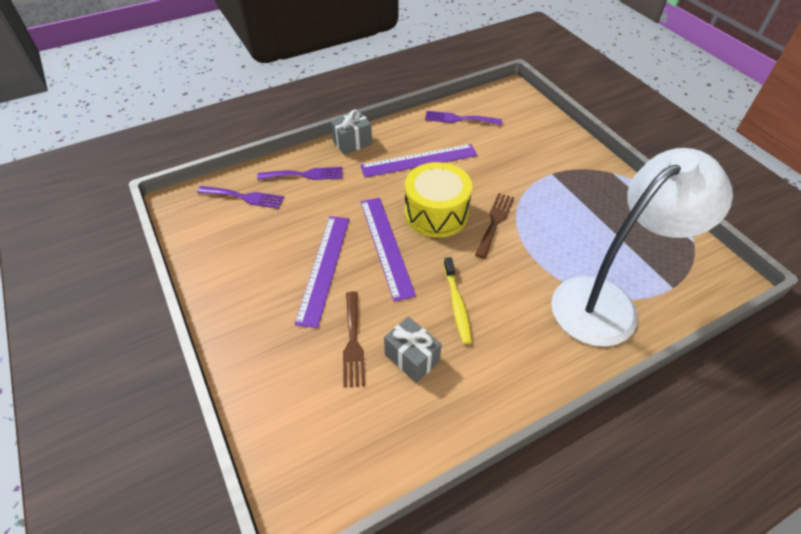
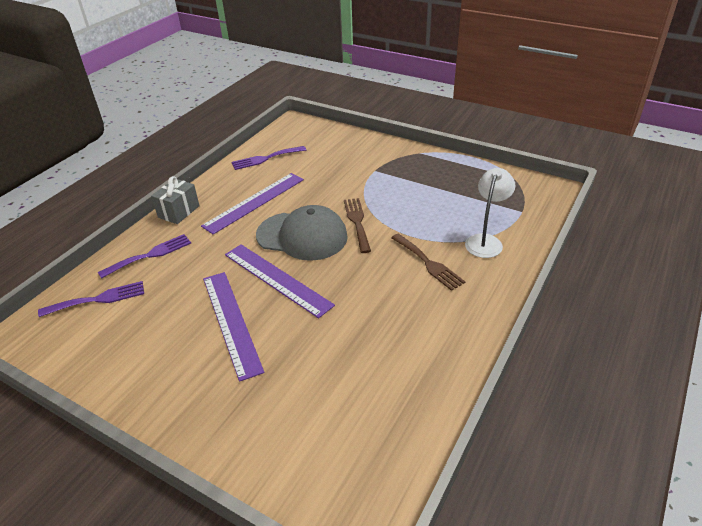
camera: 30 degrees left, 10 degrees down
(353, 342) = (307, 368): brown fork -> brown fork (428, 263)
(412, 358) = (369, 353): grey gift -> none
(436, 213) = (302, 236): yellow drum -> grey cap
(457, 304) = (374, 295): yellow toothbrush -> none
(607, 302) = (486, 241): white lamp -> white lamp, size x0.49

